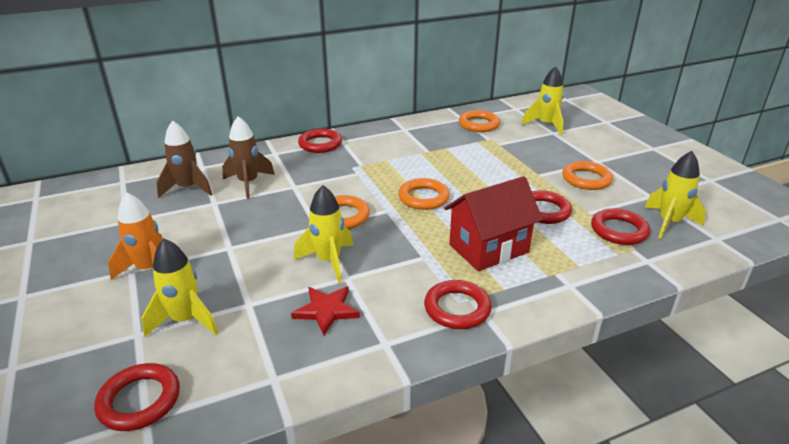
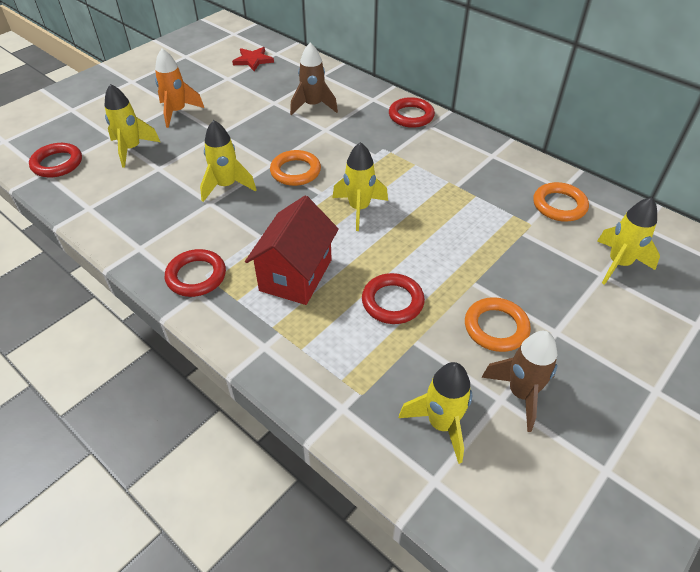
camera: 65 degrees right, 15 degrees up
(188, 188) = (285, 83): brown rocket -> brown rocket (521, 393)
(326, 310) = (165, 206): red star -> red star (253, 60)
(423, 198) = (359, 209): orange ring -> yellow rocket
(488, 248) = (295, 275): red house -> red house turned 75 degrees clockwise
(619, 230) = (392, 374): red ring -> none

